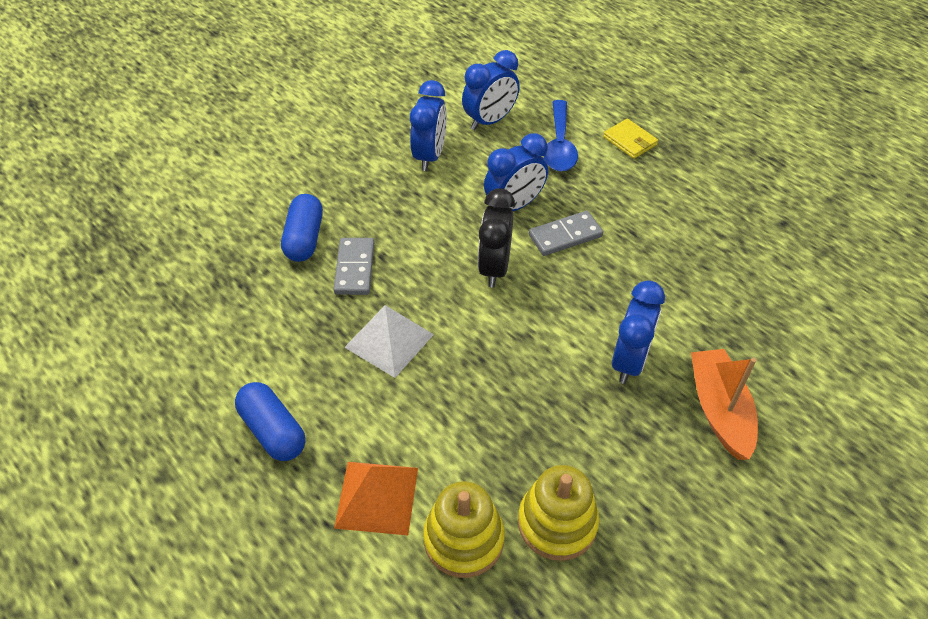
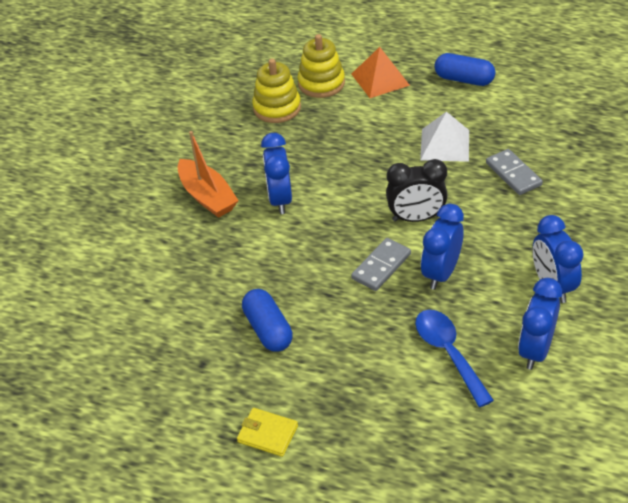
camera: 155 degrees right, 5 degrees down
(304, 238) = (571, 177): blue capsule -> blue capsule (268, 329)
(494, 268) = (416, 218): black clock -> black clock turned 105 degrees clockwise
(630, 141) = (385, 392): yellow wallet -> yellow wallet (267, 434)

